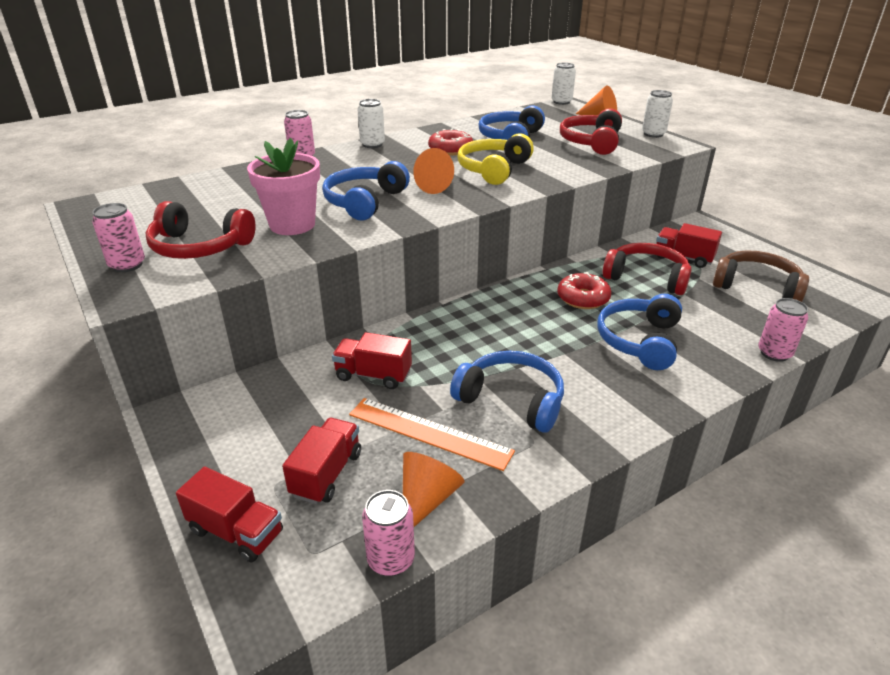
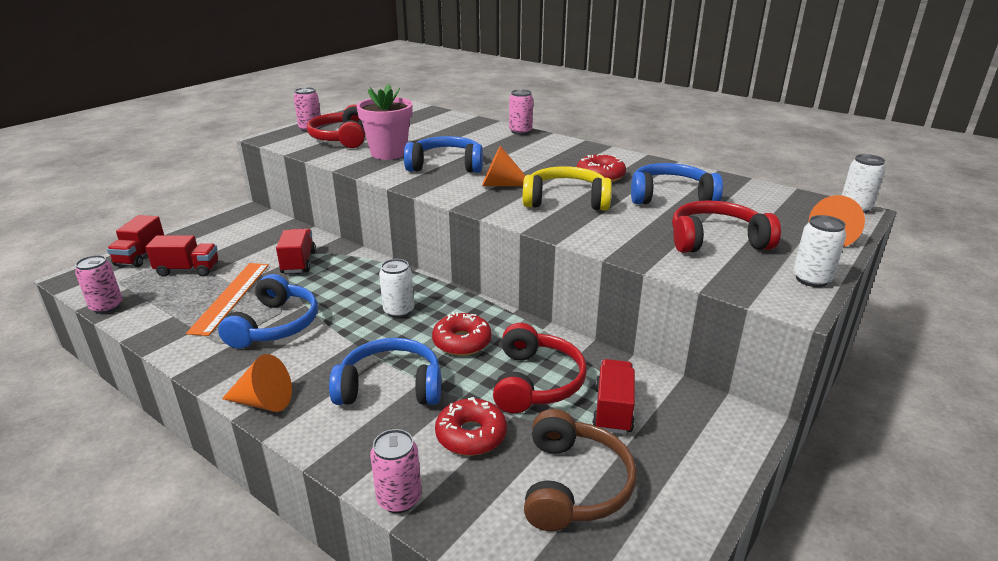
camera: 70 degrees right, 5 degrees down
(372, 144) = (577, 146): white can -> white can (399, 311)
(426, 499) = (159, 309): orange cone -> orange cone (263, 402)
(706, 314) = (471, 435): none -> red donut

